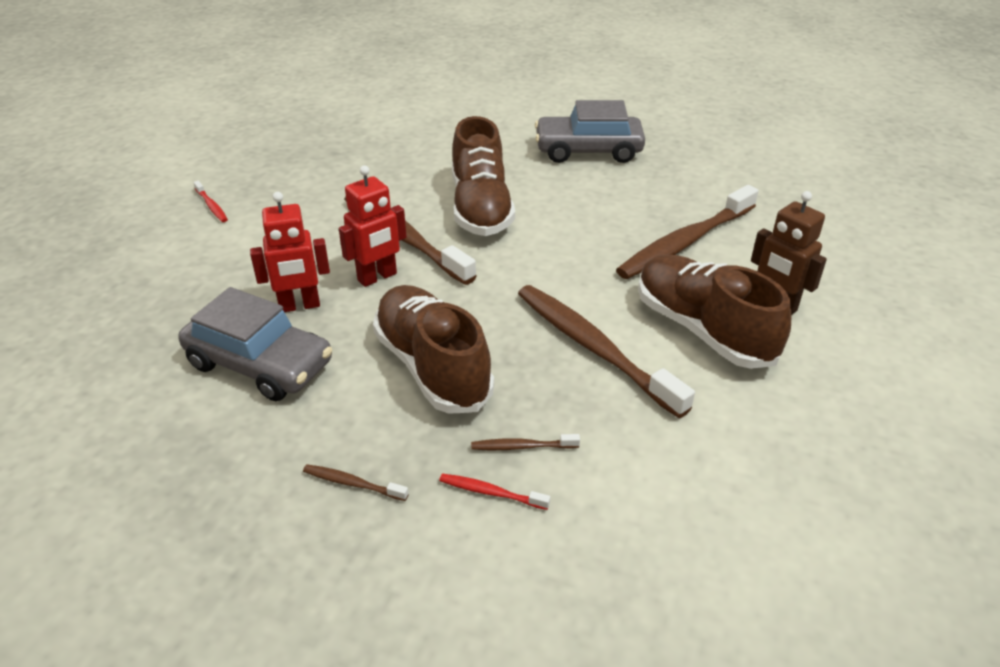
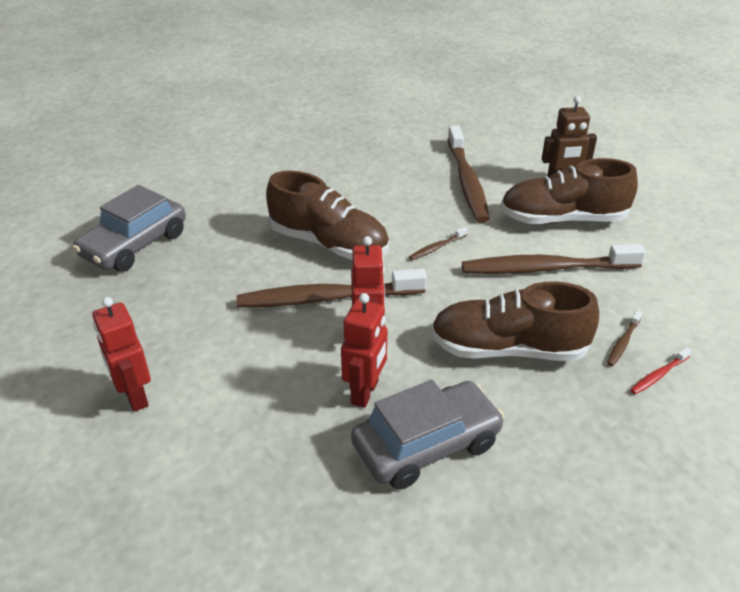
camera: 55 degrees left, 0 degrees up
(211, 206) = (135, 396): red toothbrush -> red robot
(353, 483) = (610, 440): brown toothbrush -> brown toothbrush (437, 247)
(588, 150) = (310, 164): grey car -> grey car (135, 245)

